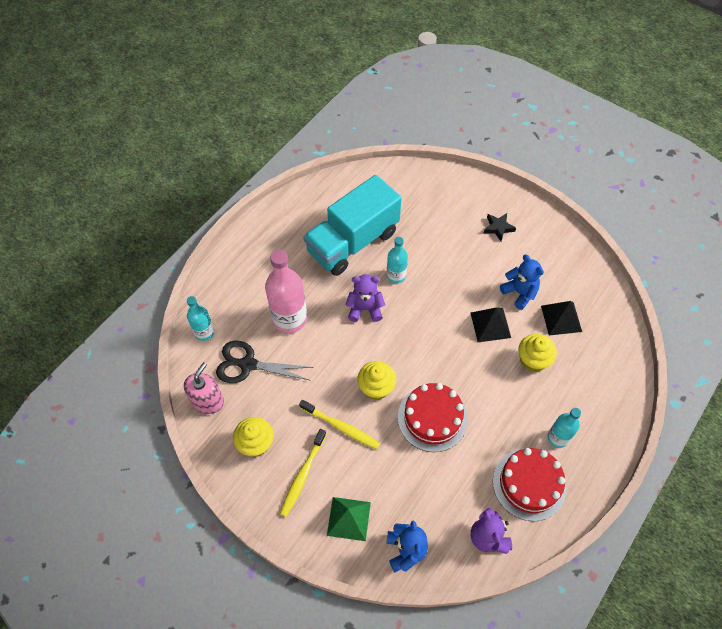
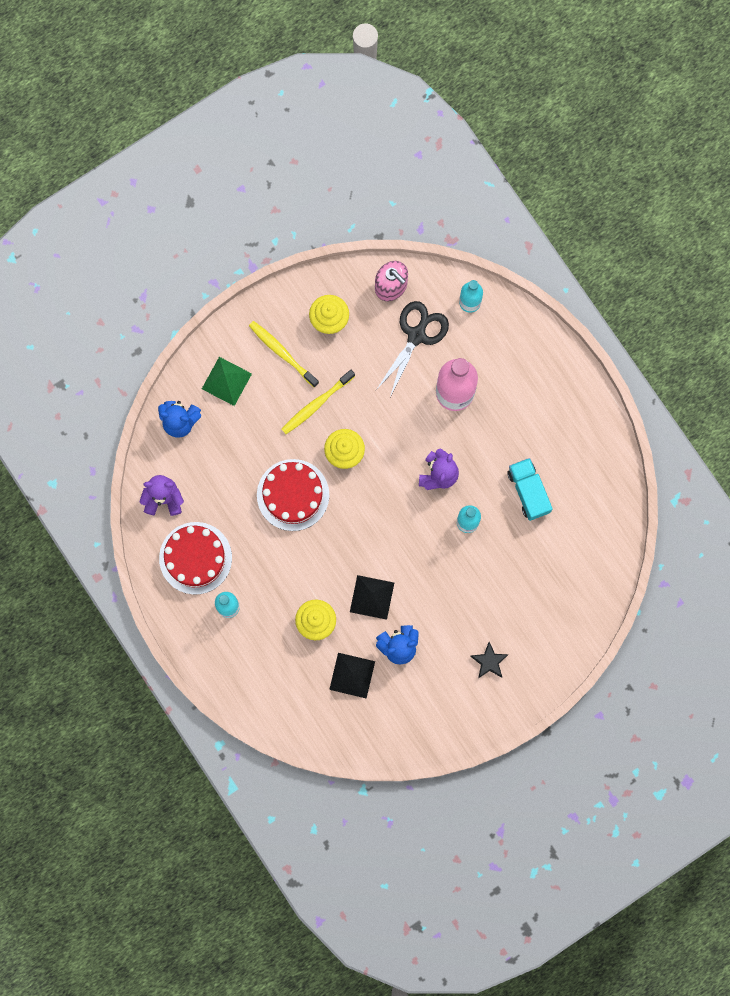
camera: 110 degrees right, 20 degrees up
(352, 242) = (528, 491): turquoise truck -> turquoise truck, size x0.52

